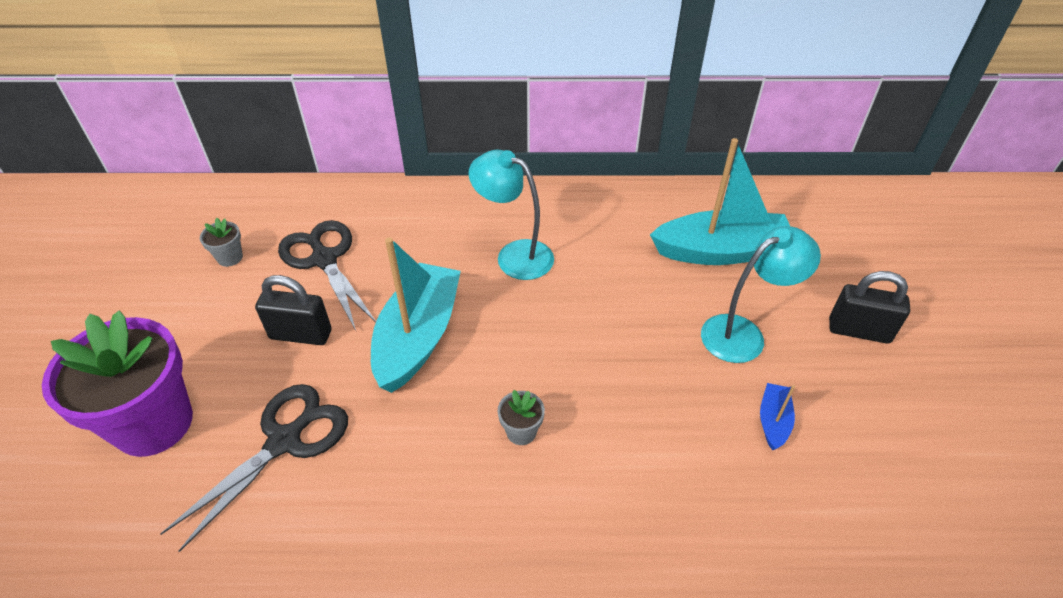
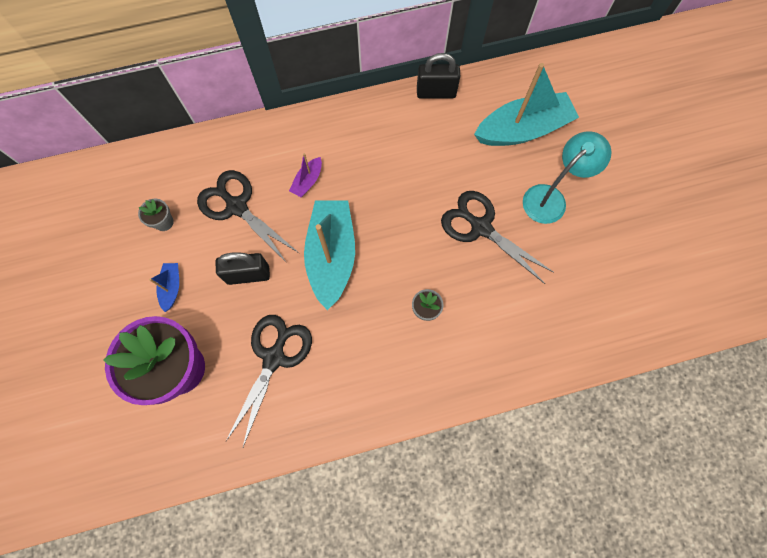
camera: 15 degrees left, 25 degrees up
(423, 251) = (307, 181): none -> purple boat
(514, 255) = (376, 168): turquoise lamp -> none
(634, 347) = (481, 227): none -> black scissors
(773, 421) = (581, 261): blue boat -> blue boat (172, 287)
(859, 331) = (625, 177): black padlock -> black padlock (436, 93)

